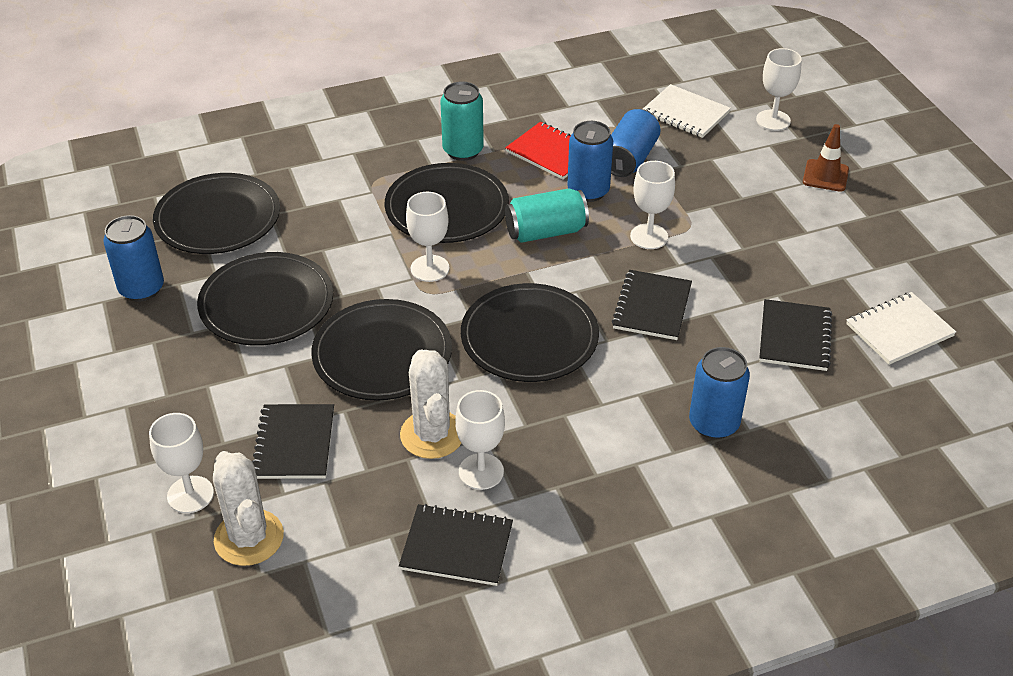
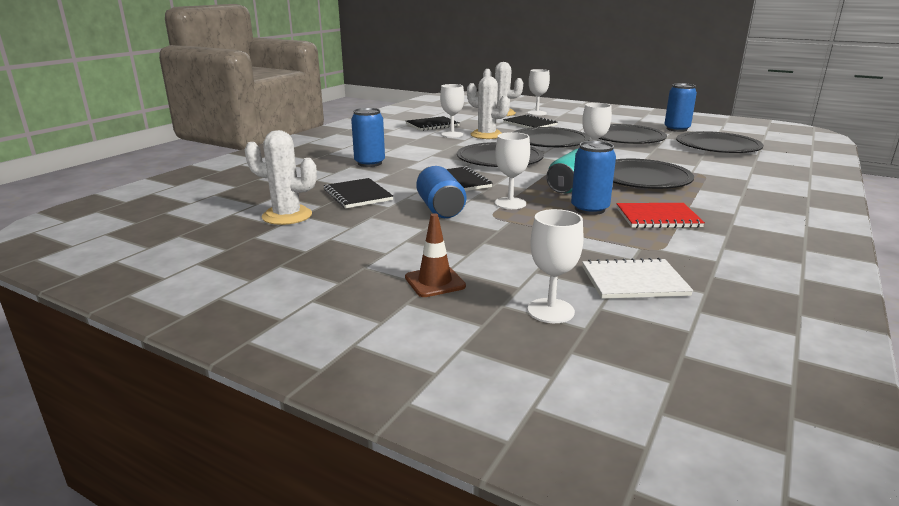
camera: 140 degrees right, 20 degrees down
(463, 150) = (704, 200): turquoise can -> none
(629, 159) = (604, 233): blue can -> blue can (440, 208)
(899, 330) = (287, 216): white notebook -> white cactus

